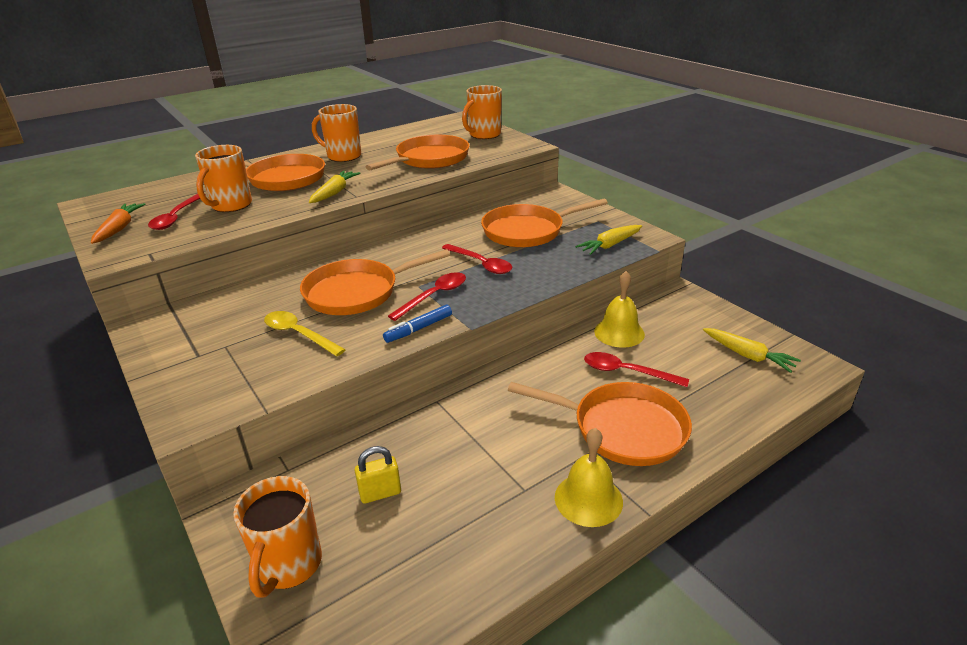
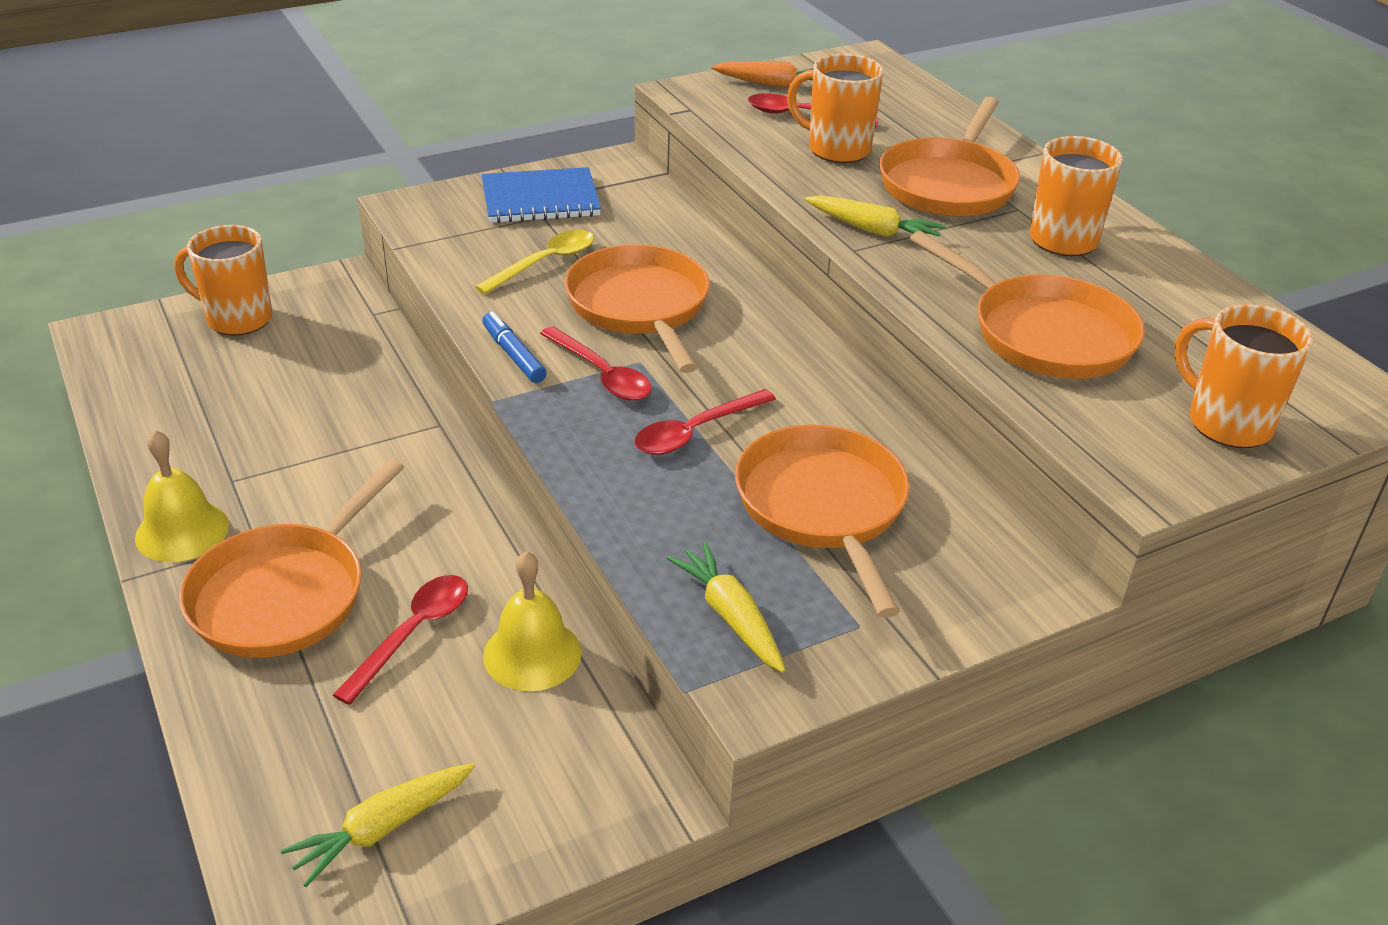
camera: 95 degrees right, 5 degrees up
(196, 351) = (540, 199): none -> blue notebook
(380, 493) = (297, 373): yellow padlock -> none

